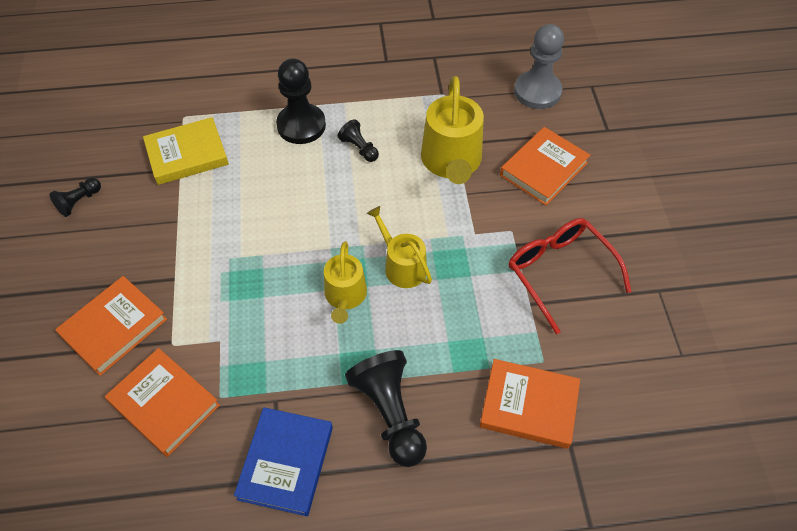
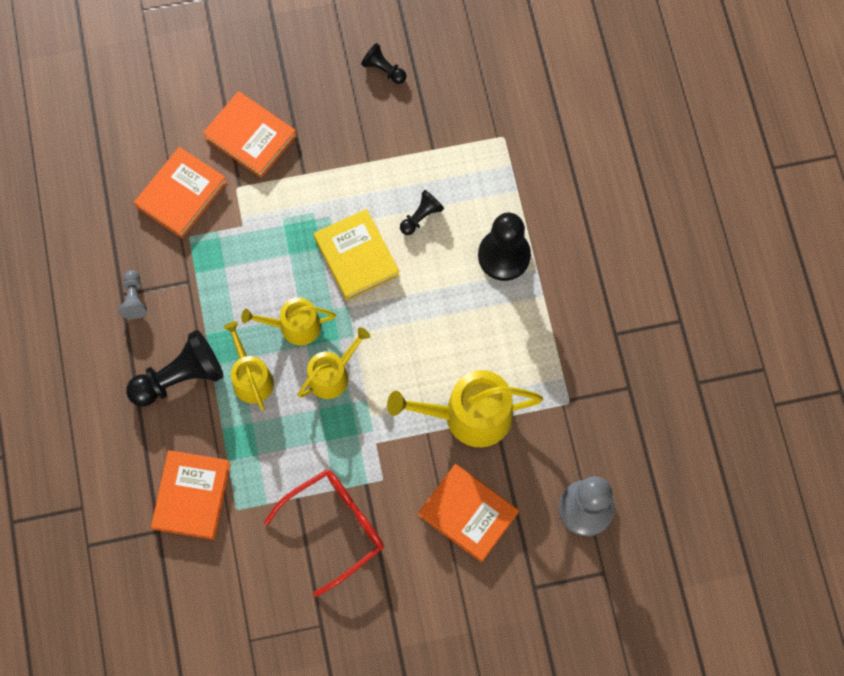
camera: 85 degrees right, 15 degrees up
(187, 154) = (452, 152): yellow book -> yellow book (356, 257)
(286, 463) = (134, 299): blue book -> grey pawn
(359, 148) = (478, 319): black pawn -> black pawn (421, 217)
(397, 340) = (251, 377): none -> yellow watering can

